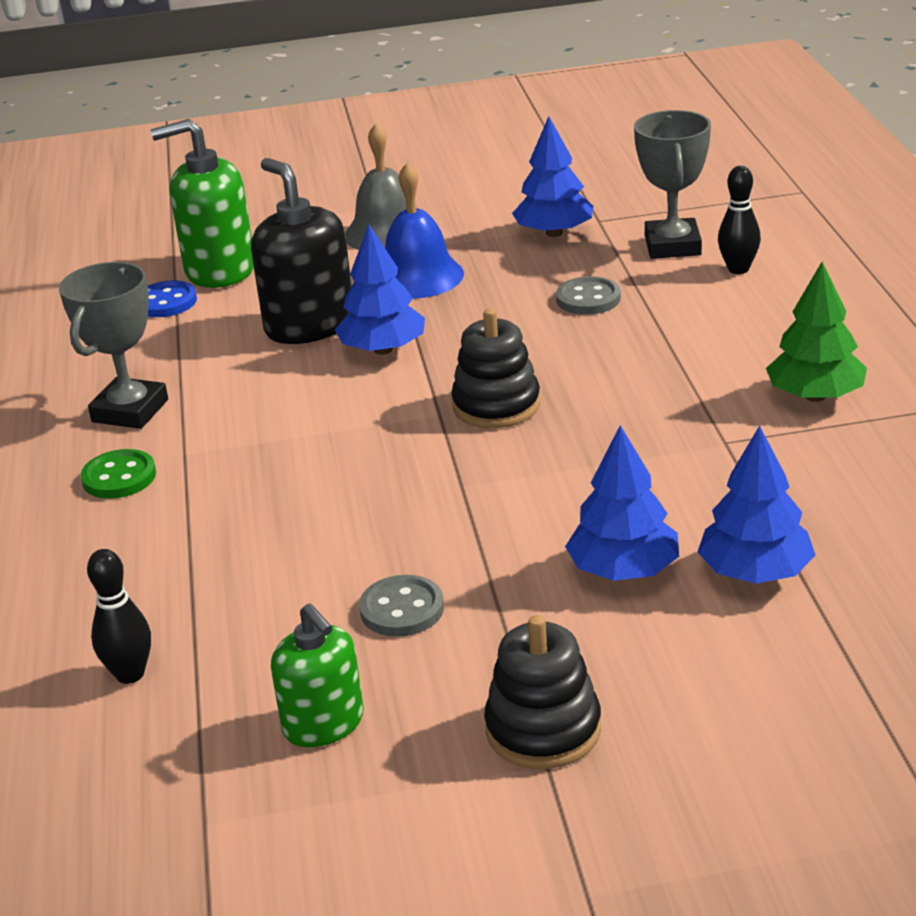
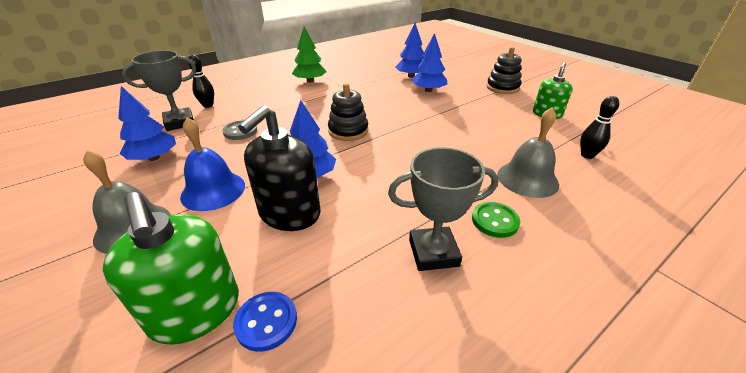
camera: 120 degrees left, 5 degrees up
(157, 554) = (527, 179): none -> grey bell
(402, 609) = (486, 116): grey button -> none

